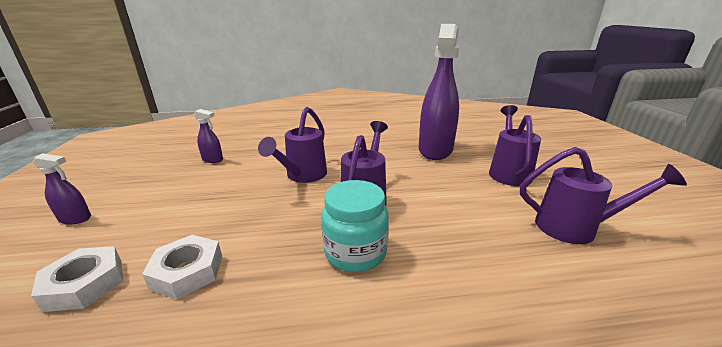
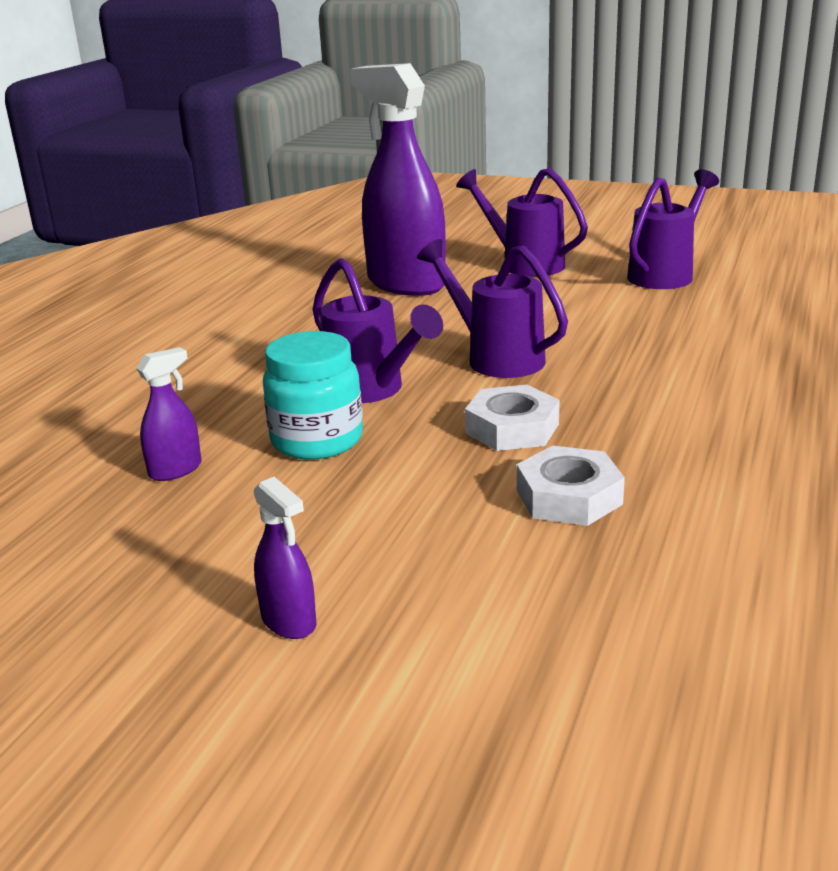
camera: 60 degrees left, 0 degrees up
(75, 219) = (289, 621): purple spray bottle -> purple spray bottle turned 105 degrees clockwise
(85, 284) = (535, 580): white nut -> white nut (512, 428)
(355, 252) = (616, 386): turquoise jar -> turquoise jar (317, 440)

